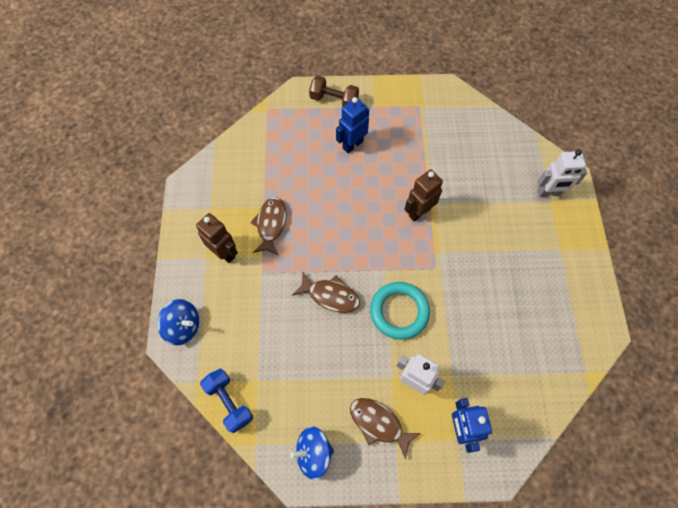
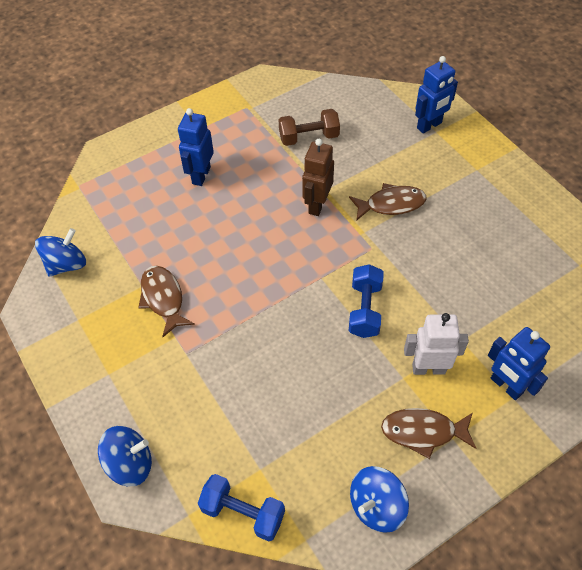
camera: 30 degrees left, 10 degrees down
(224, 253) = (127, 356): brown robot -> none
(226, 164) = (66, 264): none -> blue spinning top
(330, 296) = (281, 334): brown fish -> brown fish (391, 204)
(334, 100) = (150, 143): brown dumbbell -> brown dumbbell (309, 137)
(399, 311) = (365, 309): turquoise ring -> blue dumbbell
(548, 193) = (429, 126): white robot -> blue robot

